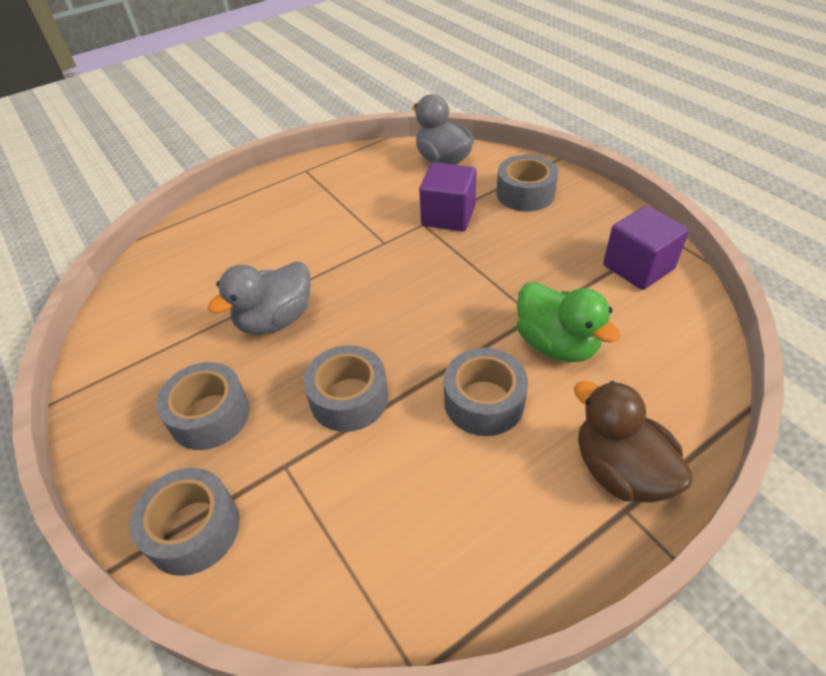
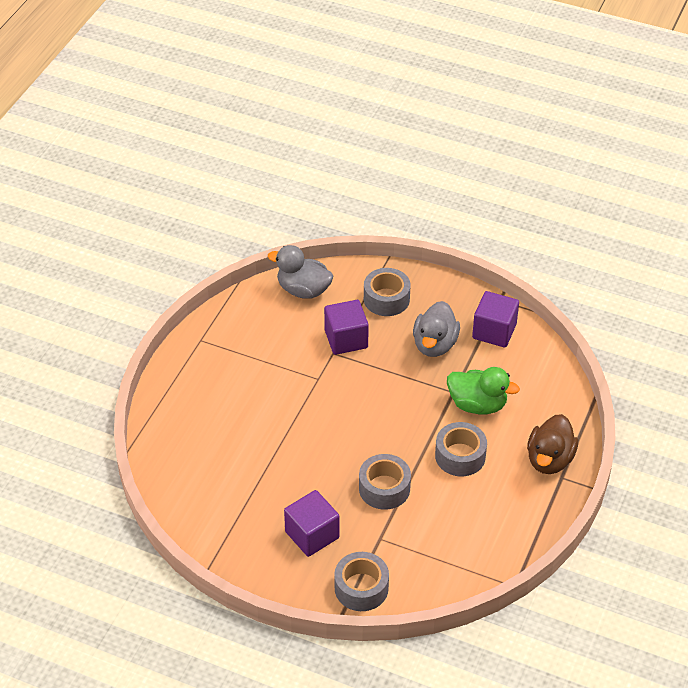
camera: 35 degrees left, 0 degrees up
(210, 415) = (312, 535): grey tape -> purple cube
(275, 320) = (295, 464): grey duck -> grey duck (434, 345)
(620, 470) = (549, 459): brown duck -> brown duck turned 90 degrees counterclockwise

